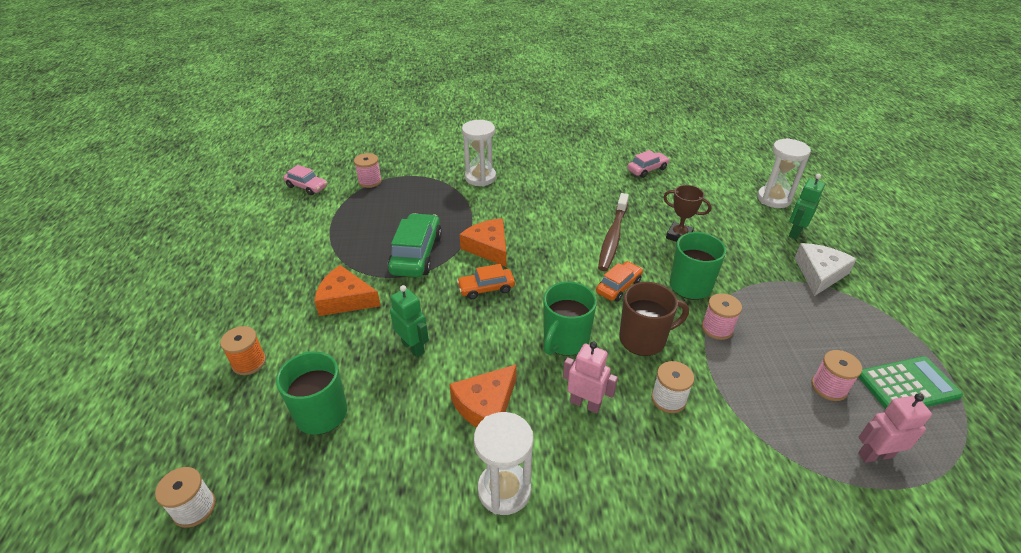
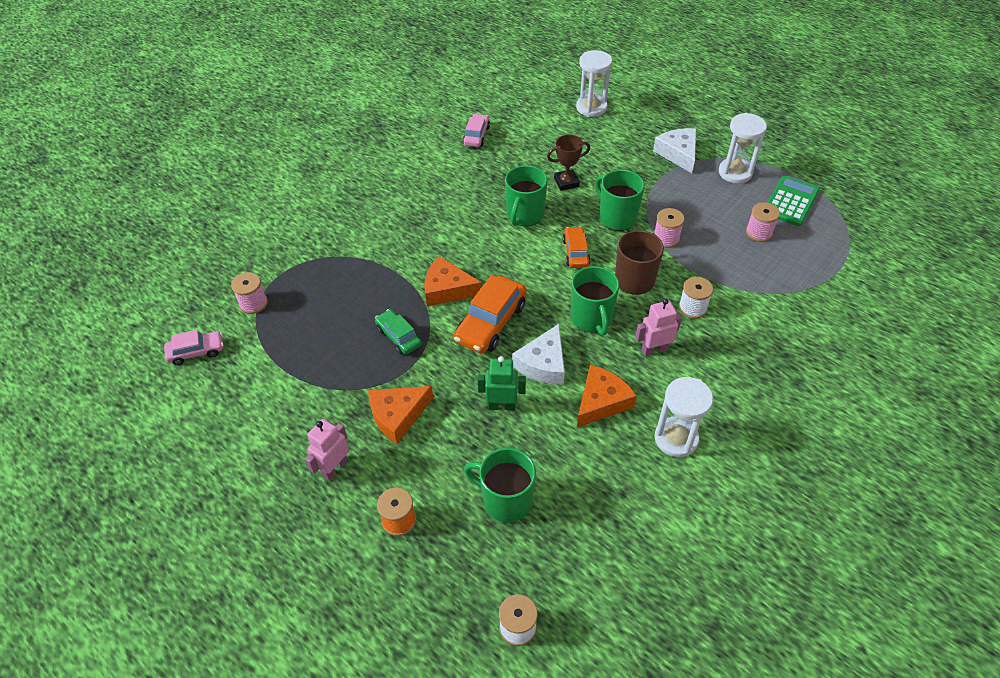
camera: 45 degrees left, 10 degrees up
(416, 254) = (398, 336): green car -> green car, size x0.60
(480, 178) = (352, 231): white hourglass -> white hourglass (735, 172)
(482, 343) = (543, 364): none -> white cheese
(486, 288) = (491, 322): orange car -> orange car, size x1.67
(486, 405) = (601, 401): orange cheese -> orange cheese turned 135 degrees counterclockwise
(613, 237) = (524, 215): brown toothbrush -> green mug
(795, 232) = (632, 129): green robot -> none
(875, 455) = (815, 257): pink robot -> pink robot (334, 468)

